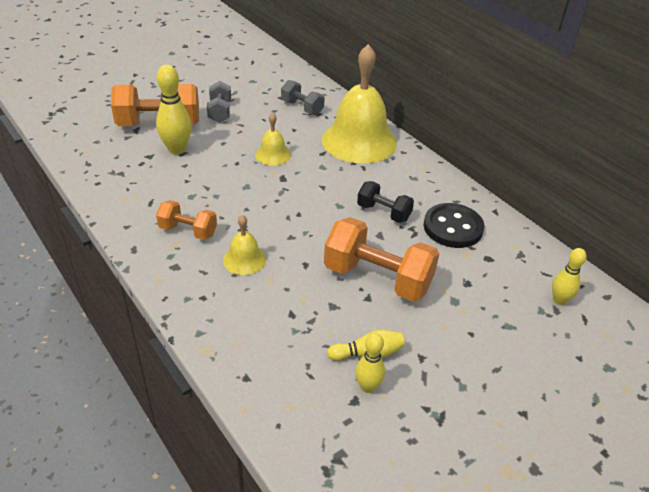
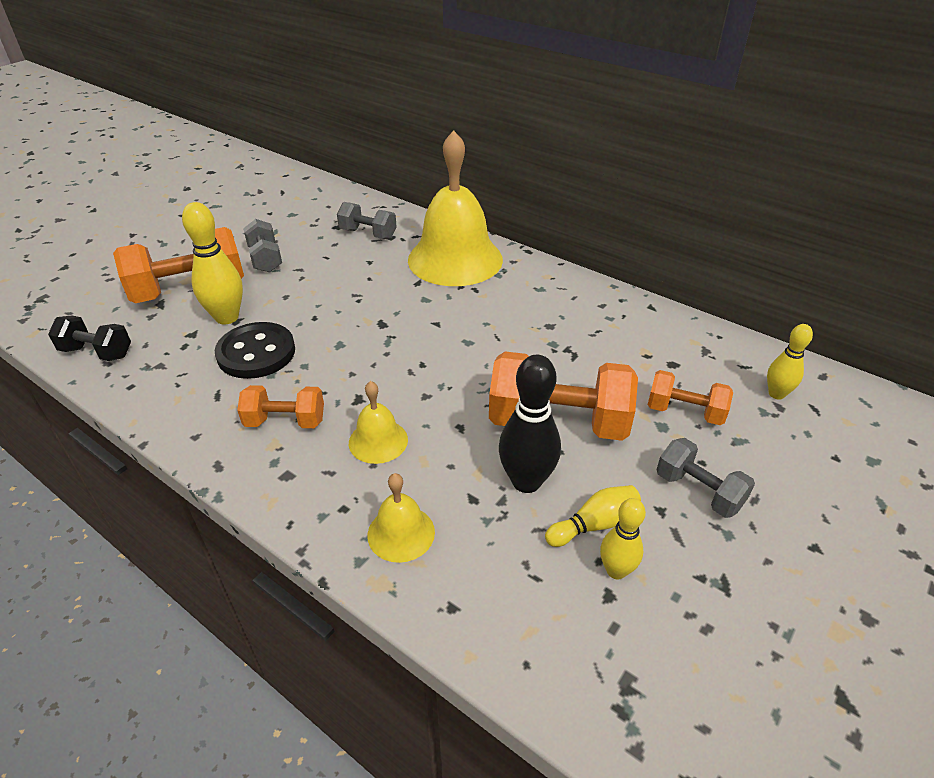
camera: 15 degrees left, 0 degrees up
(273, 154) = (356, 297): yellow bell -> yellow bell (401, 533)
(334, 313) = (526, 481): none -> black bowling pin
(383, 212) = (525, 338): black dumbbell -> black dumbbell (97, 352)
(453, 227) = (614, 337): black button -> black button (256, 353)
(456, 352) = (698, 491): none -> grey dumbbell
(477, 295) = (684, 412): none -> orange dumbbell

